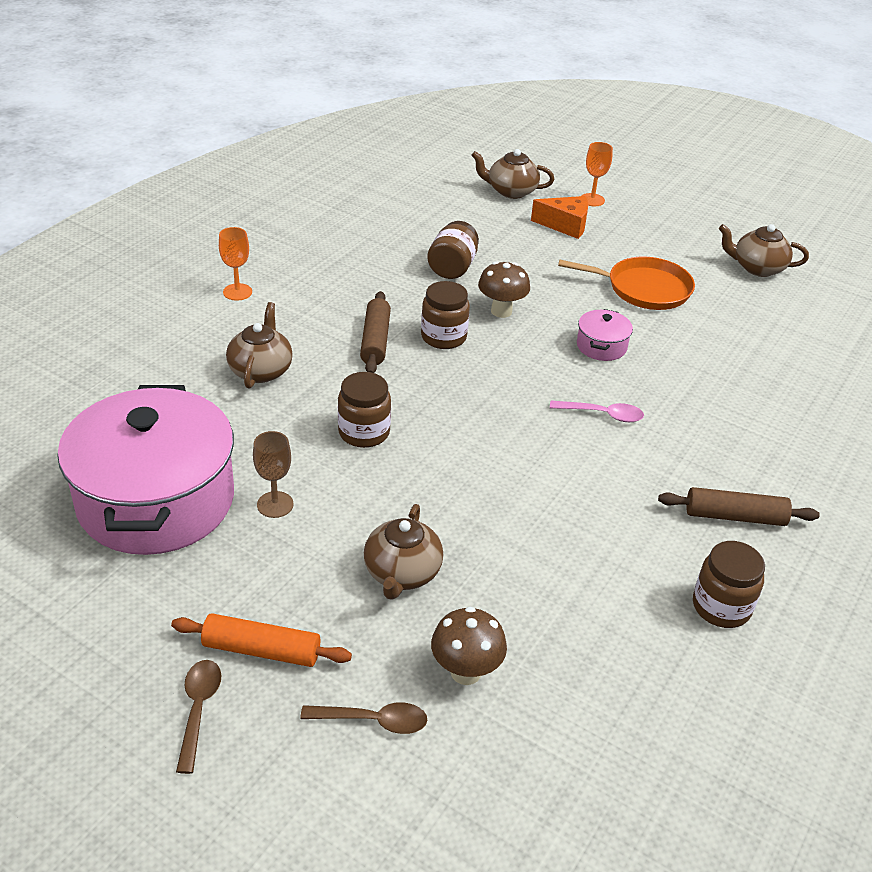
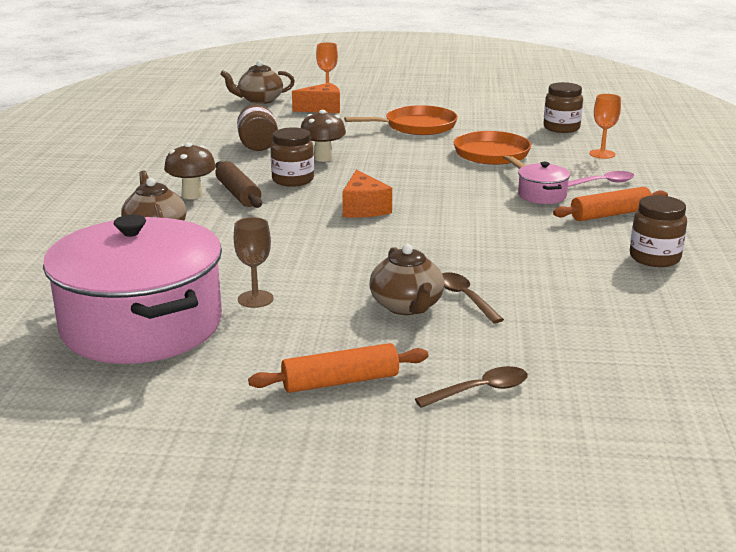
camera: 25 degrees left, 15 degrees down
(198, 709) = (325, 433): brown spoon -> brown spoon (465, 298)
(237, 292) = (83, 194): orange goblet -> orange goblet (602, 154)
(364, 432) = (286, 242): brown jar -> brown jar (561, 128)
(465, 672) = (519, 342): brown mushroom -> brown mushroom (192, 195)
(478, 408) = (363, 208): none -> orange cheese
(601, 346) = (419, 159): pink pot -> pink pot (542, 196)
(603, 414) = (461, 190): pink spoon -> pink spoon (602, 183)
(688, 368) = (493, 155): none -> orange pan
(735, 516) = (610, 214): brown rolling pin -> orange rolling pin
(757, 268) = (483, 102): brown teapot -> none

